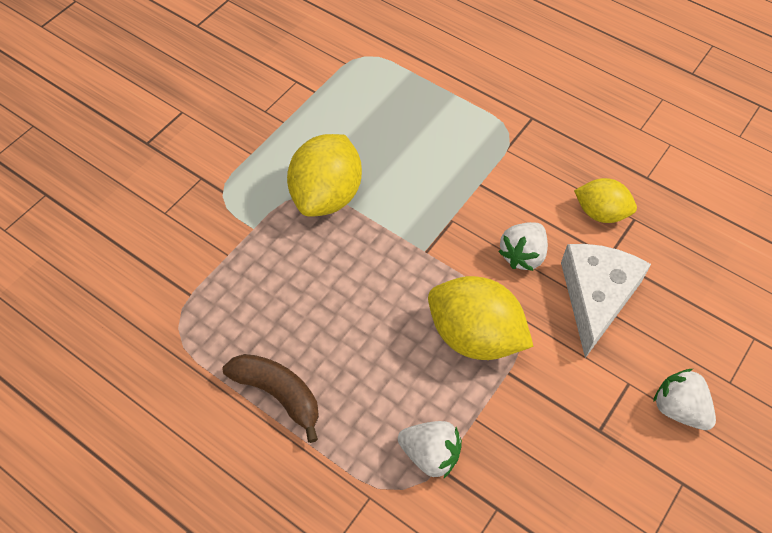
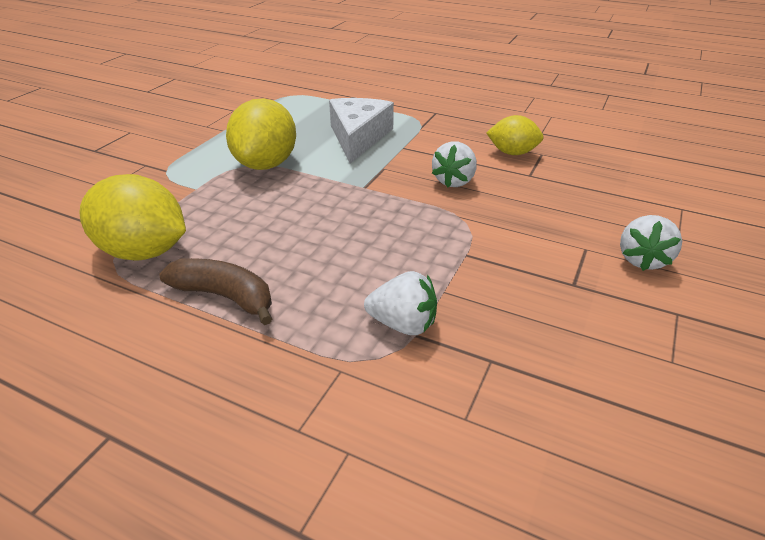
camera: 10 degrees left, 20 degrees down
(475, 336) = (425, 233): yellow lemon -> yellow lemon (144, 251)
(596, 296) = (529, 198): white cheese -> white cheese (358, 137)
(679, 408) = (642, 260): white strawberry -> white strawberry turned 105 degrees counterclockwise

